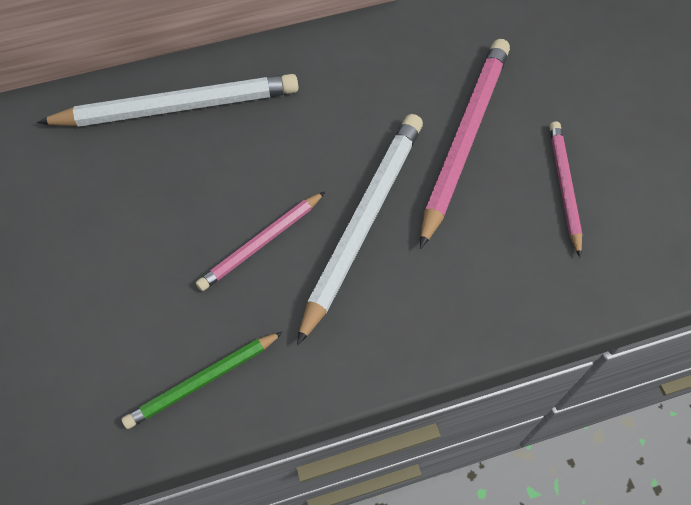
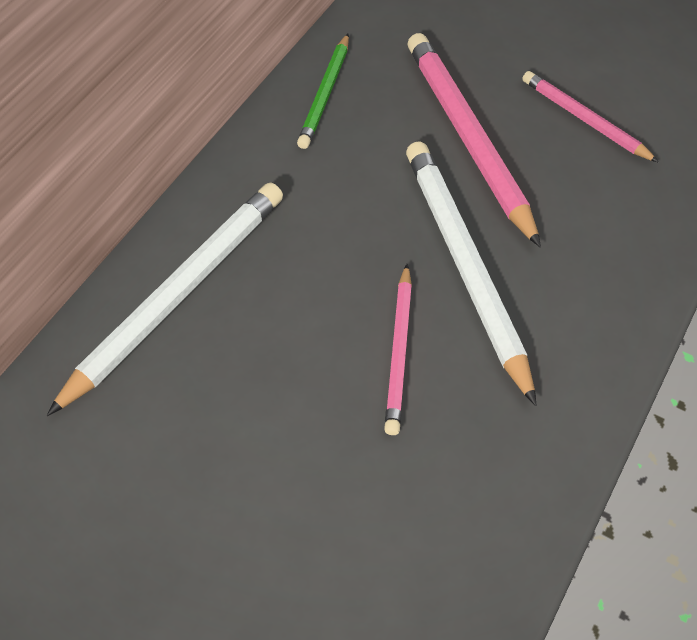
camera: 40 degrees left, 5 degrees down
(202, 381) = (487, 510): green pencil -> green pencil (325, 94)

